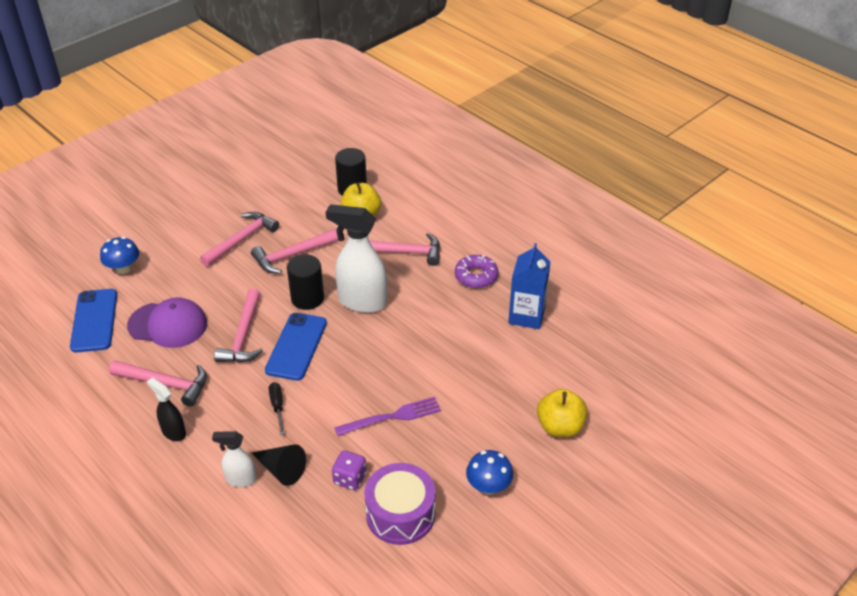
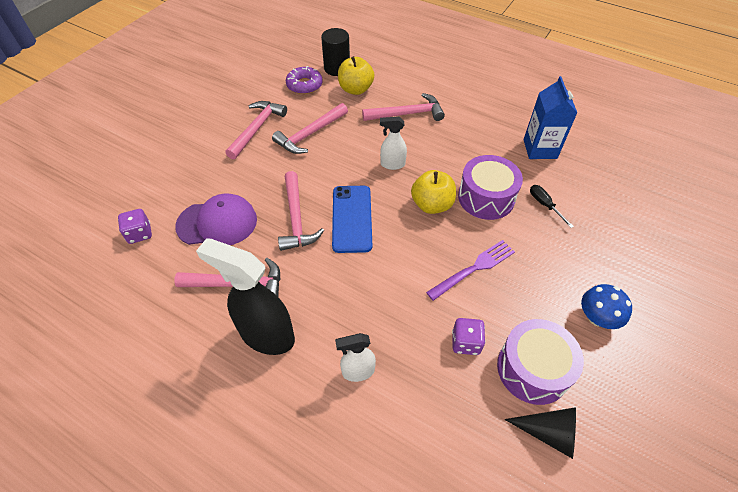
camera: 15 degrees left, 10 degrees up
(94, 320) = (139, 234): blue phone -> purple dice
(123, 268) = (151, 176): blue mushroom -> none
(173, 432) = (266, 335): black spray bottle -> black spray bottle, size x1.89
(277, 407) = (360, 283): black screwdriver -> black screwdriver (545, 205)
(281, 470) = (394, 350): black cone -> black cone (549, 433)
(307, 298) = (341, 171): black cylinder -> none
(362, 302) = (392, 164): white spray bottle -> white spray bottle, size x0.53
(441, 353) = (486, 197): none -> purple drum
(476, 276) = (479, 123): purple donut -> purple donut (304, 85)
(560, 427) = (625, 244): yellow apple -> yellow apple (432, 205)

